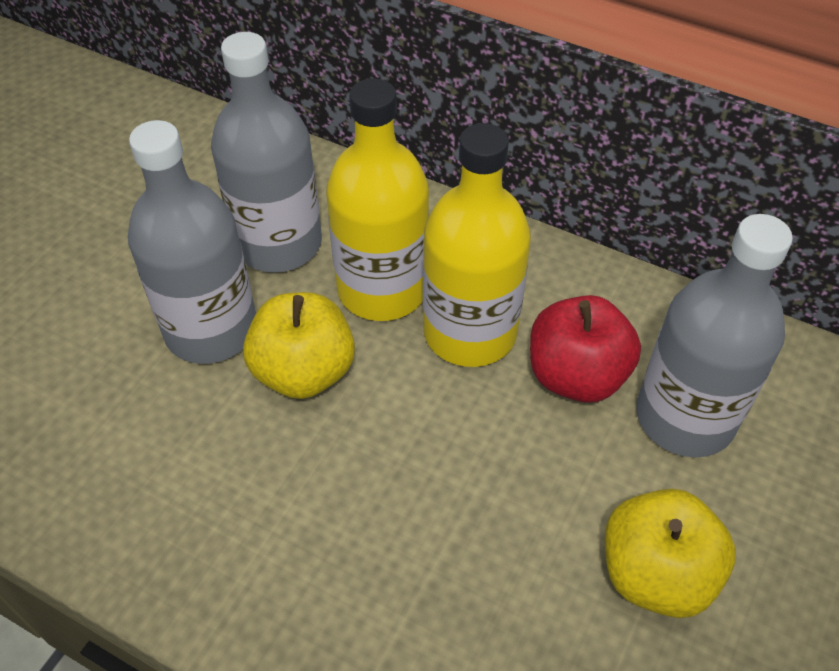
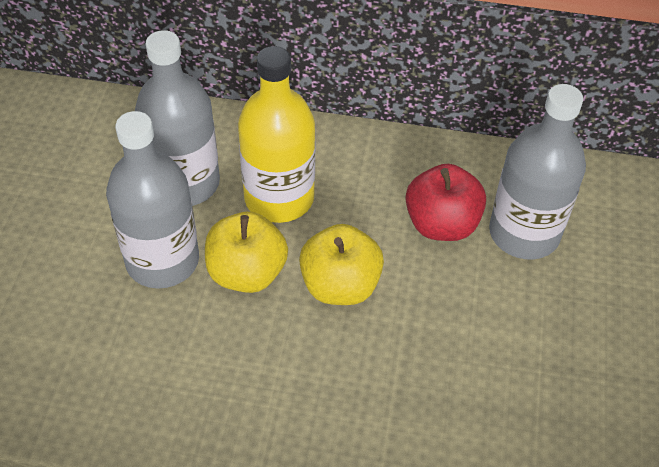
camera: 20 degrees left, 0 degrees up
(470, 332) = (355, 213): yellow bottle -> none
(656, 573) = (541, 340): yellow apple -> yellow apple (340, 285)

